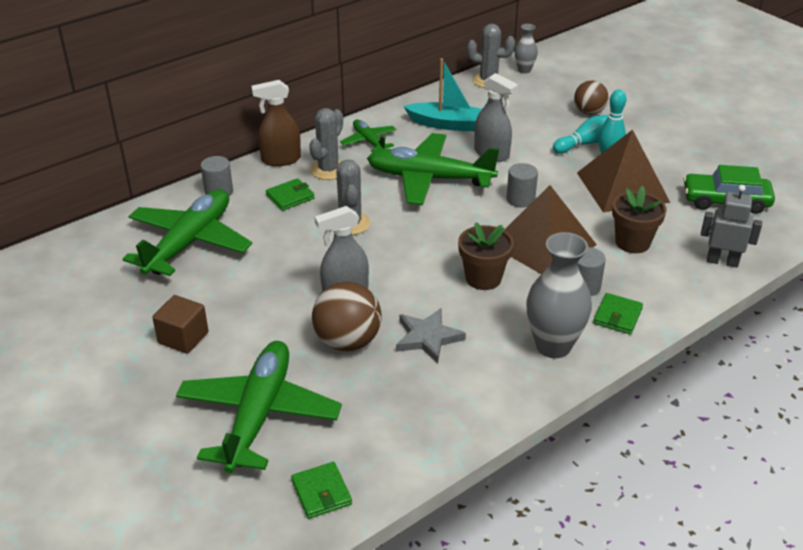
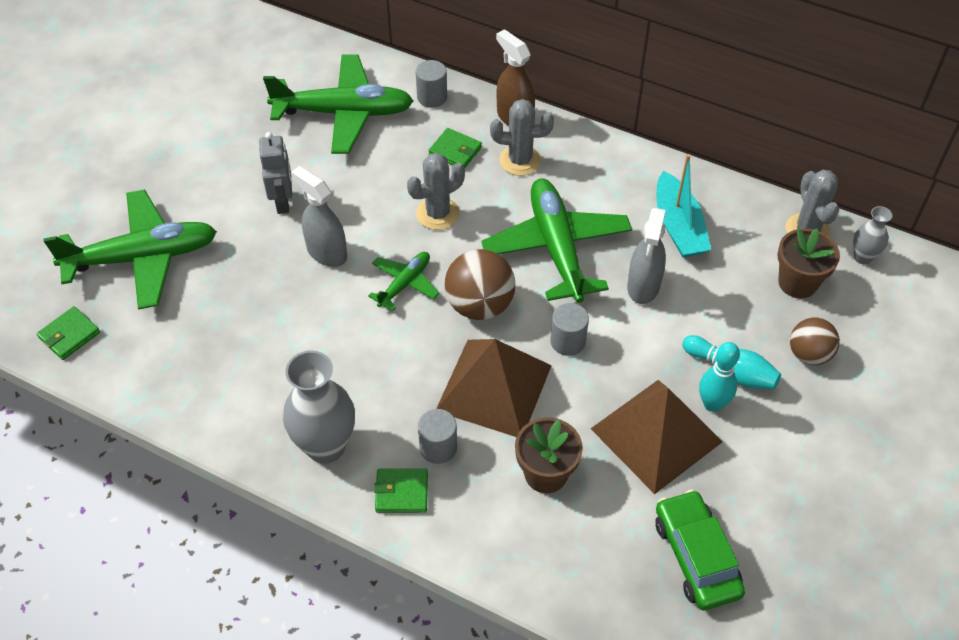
camera: 65 degrees right, 15 degrees up
(183, 338) = (214, 168): brown cube -> none
(347, 341) = (259, 280): brown ball -> brown ball (479, 305)
(369, 141) = (595, 171): green plane -> green plane (405, 284)
(427, 337) = (292, 339): grey star -> none
(483, 278) = (406, 353): brown flower pot -> brown flower pot (797, 283)
(722, 261) = (560, 578): grey robot -> grey robot (283, 201)

